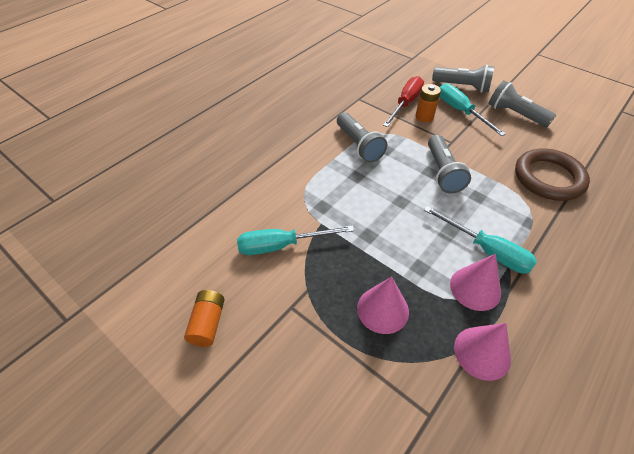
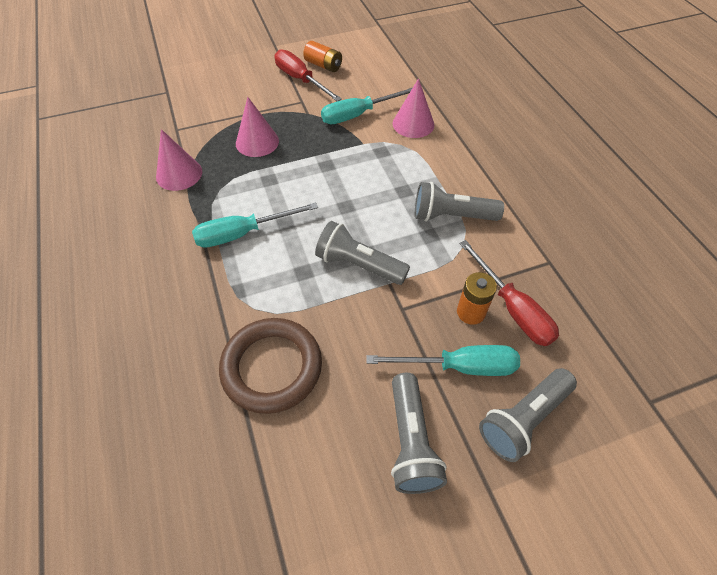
camera: 120 degrees right, 5 degrees up
(251, 331) = (301, 80): none -> red screwdriver
(282, 245) = (358, 115): turquoise screwdriver -> turquoise screwdriver turned 135 degrees counterclockwise
(475, 288) = (221, 202): pink cone -> pink cone (413, 124)
(515, 114) = (411, 441): grey flashlight -> grey flashlight turned 105 degrees clockwise

